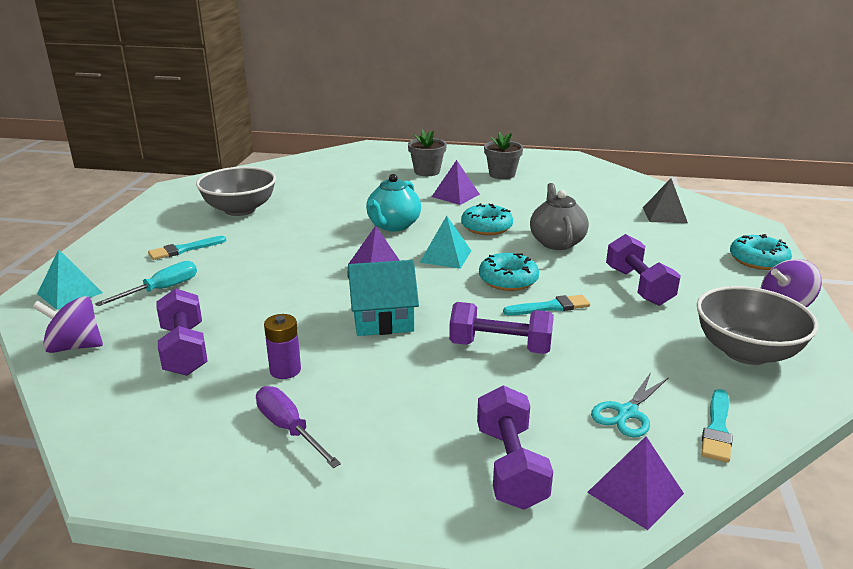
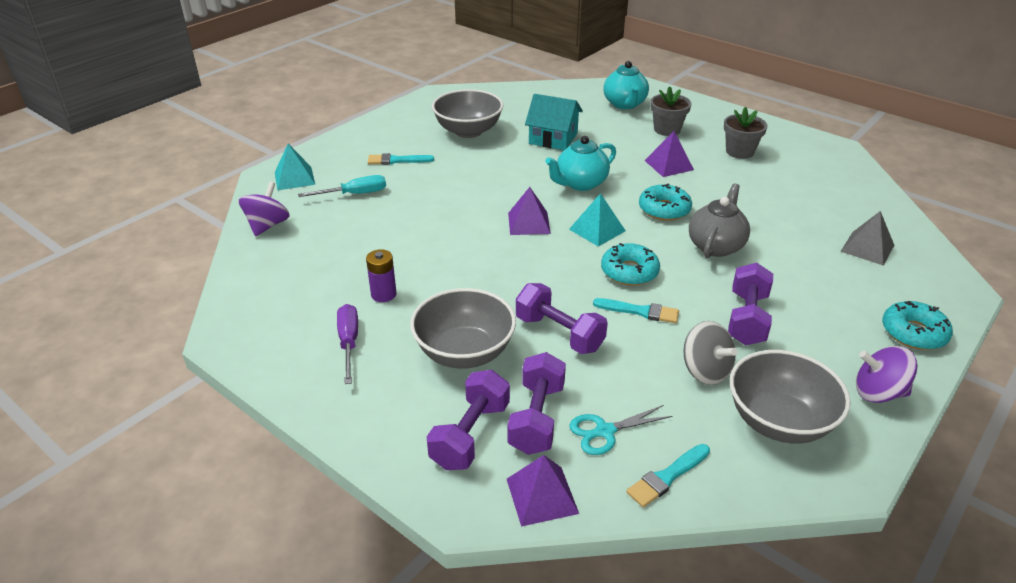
camera: 30 degrees right, 10 degrees up
(74, 346) = (267, 225): purple spinning top -> purple spinning top turned 75 degrees clockwise
(184, 350) = (331, 253): purple dumbbell -> purple dumbbell (536, 418)
(371, 161) = (624, 104): none -> turquoise teapot
(382, 319) = (490, 274): turquoise house -> turquoise house (553, 138)
(426, 394) = (464, 352): none -> grey bowl
(651, 334) = (705, 371): none -> grey spinning top

